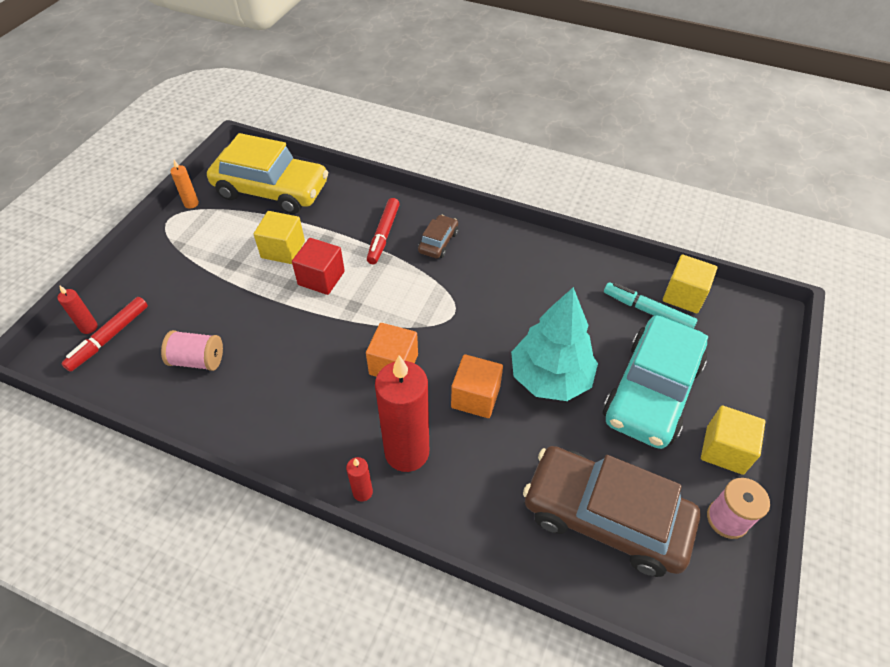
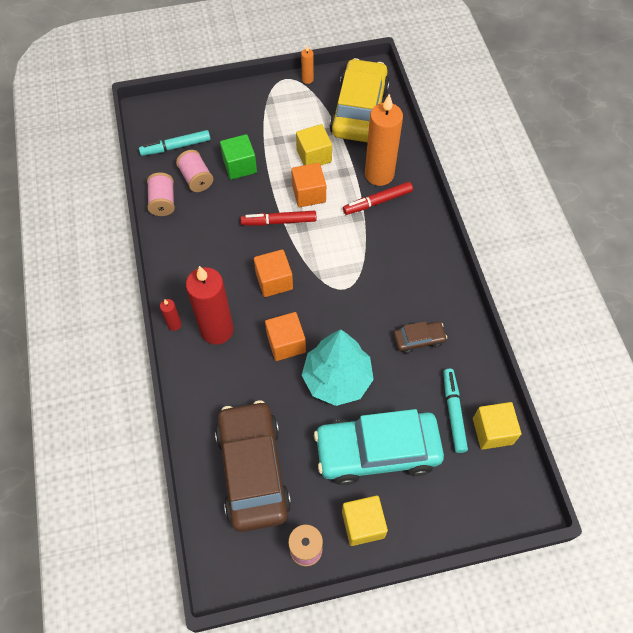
camera: 55 degrees right, 10 degrees up
(89, 327) = (176, 110): red candle -> none
(109, 337) = (177, 125): red marker -> red marker (279, 221)
(135, 355) = (176, 147): none -> turquoise marker
(191, 410) = (163, 202): none -> pink spool
(226, 313) = (240, 166): none -> green cube
(271, 190) = (359, 111): yellow car -> yellow car turned 150 degrees counterclockwise
(321, 278) = (309, 194): red cube -> orange cube
(355, 217) = (379, 174): none -> orange candle
(438, 242) = (400, 238): brown car -> brown car (418, 339)

